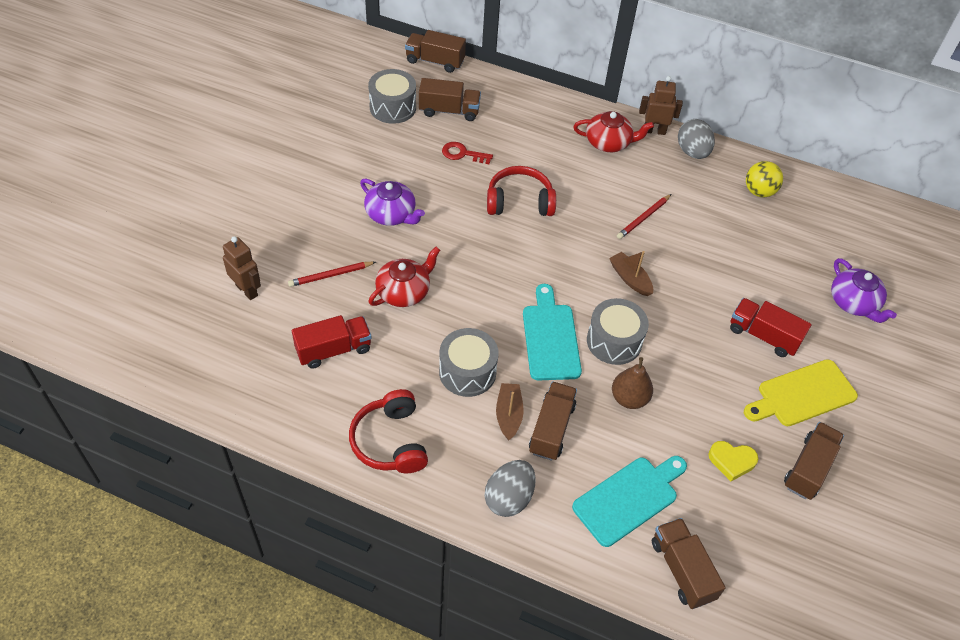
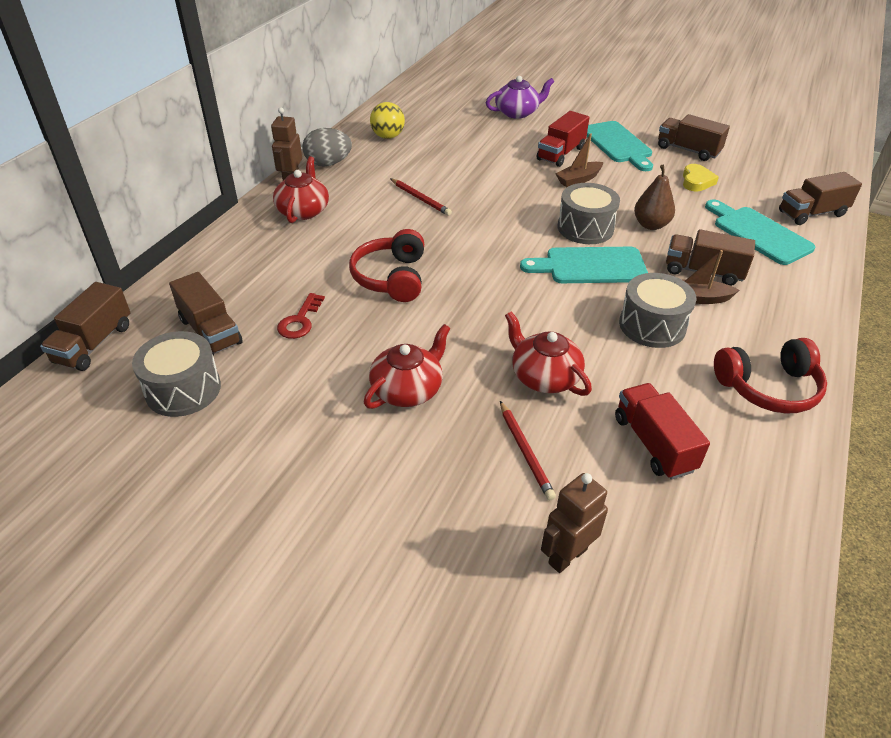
camera: 85 degrees left, 10 degrees down
(391, 214) = (408, 389): purple teapot -> red teapot
(449, 111) = (210, 331): brown truck -> brown truck turned 135 degrees clockwise
(509, 498) = (795, 302): grey egg -> none
(630, 279) = (503, 213): brown boat -> brown boat (578, 179)
(802, 394) = (617, 144): yellow cutting board -> turquoise cutting board

